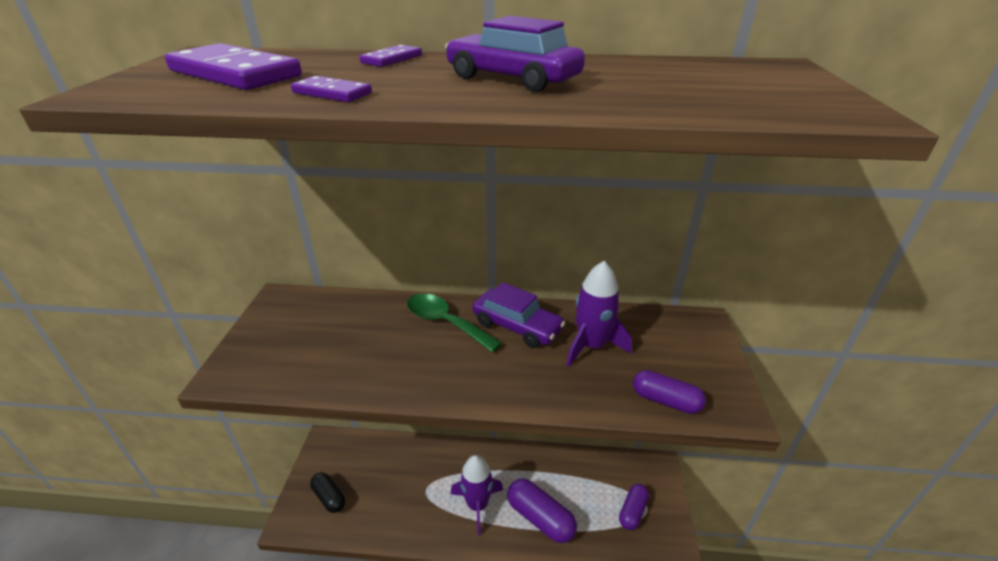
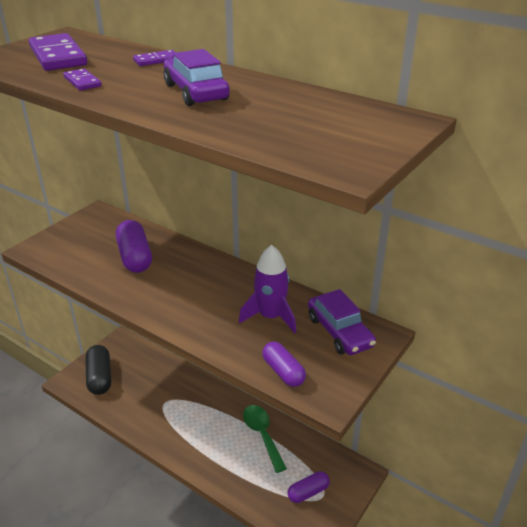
camera: 30 degrees right, 0 degrees up
(329, 497) = (100, 377): black capsule -> black capsule, size x1.56
(445, 322) = (185, 264): green spoon -> green spoon (262, 435)
(477, 505) = (193, 429): purple rocket -> none
(517, 326) = (231, 284): purple car -> purple car (339, 332)
(540, 518) = (231, 460): purple capsule -> purple capsule (135, 257)

